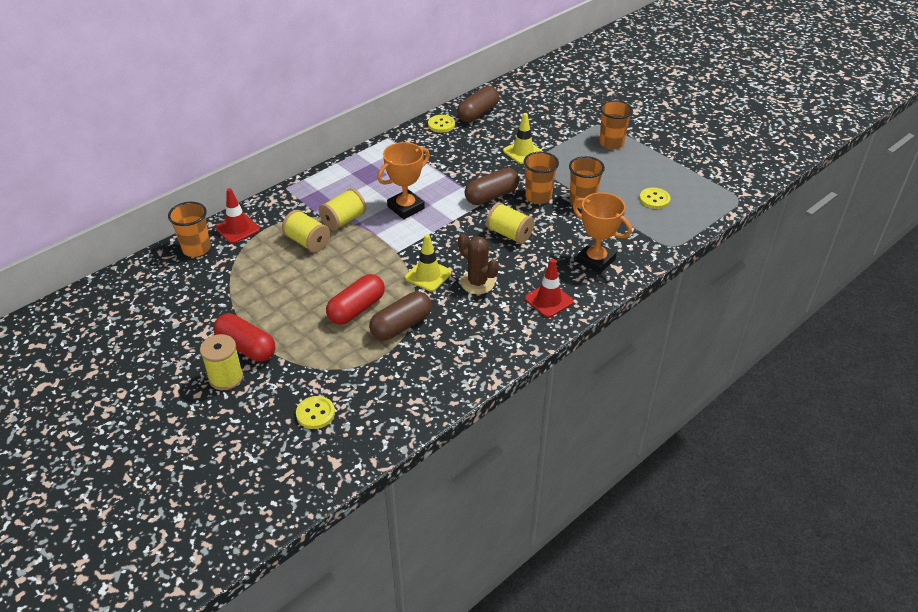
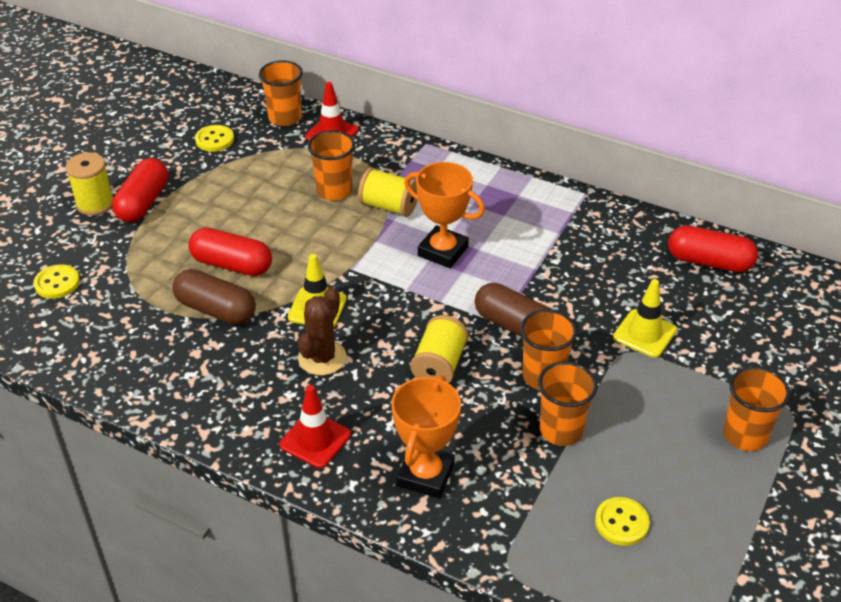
camera: 70 degrees right, 0 degrees up
(307, 242) = (334, 191): yellow spool -> orange cup
(441, 125) = (652, 233): yellow button -> yellow button (214, 140)
(478, 113) = (709, 262): brown capsule -> red capsule

